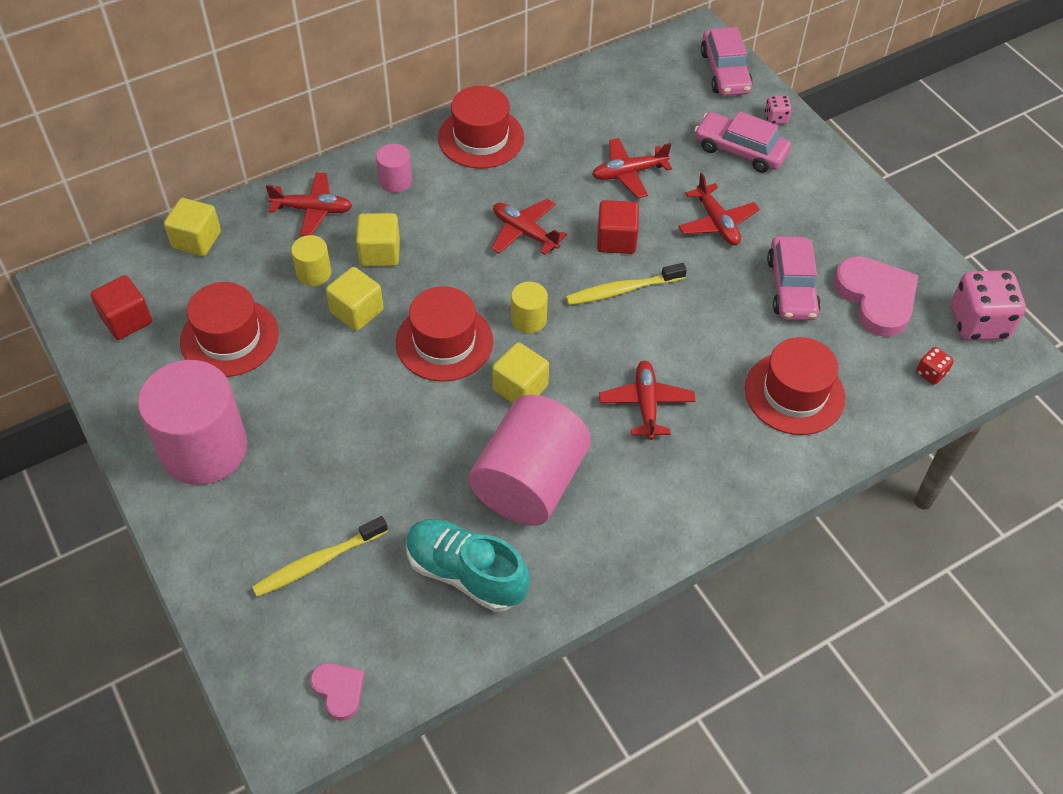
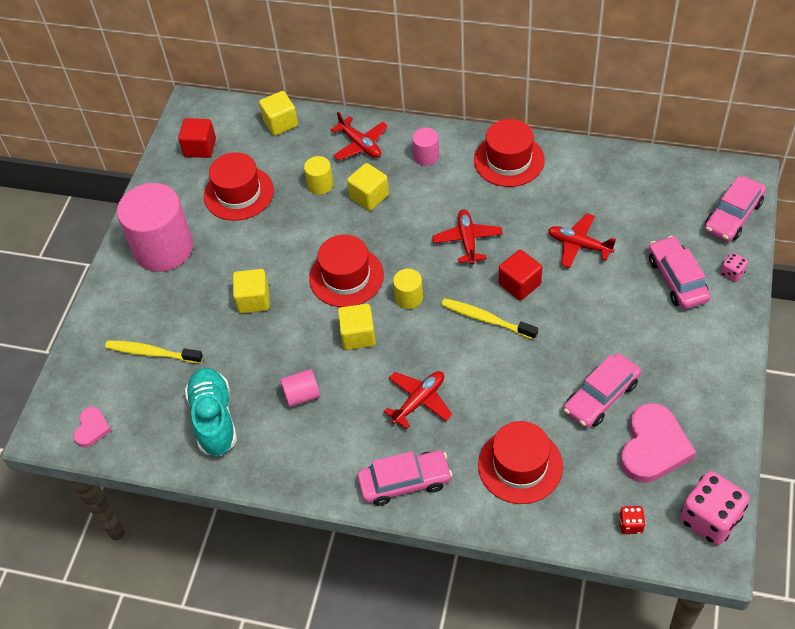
camera: 50 degrees right, 0 degrees up
(357, 311) = (319, 224): yellow cube -> yellow cube (253, 300)
(529, 482) = (302, 395): pink cylinder -> pink cylinder, size x0.45
(716, 485) = (405, 482): none -> pink car
(717, 223) = (600, 318): red plane -> none

